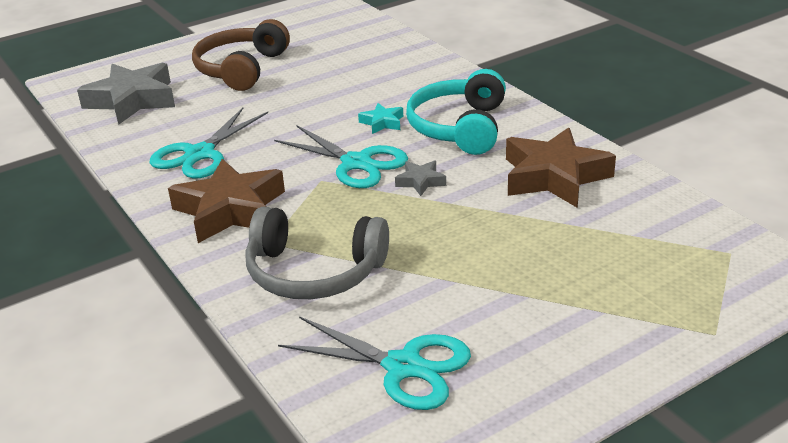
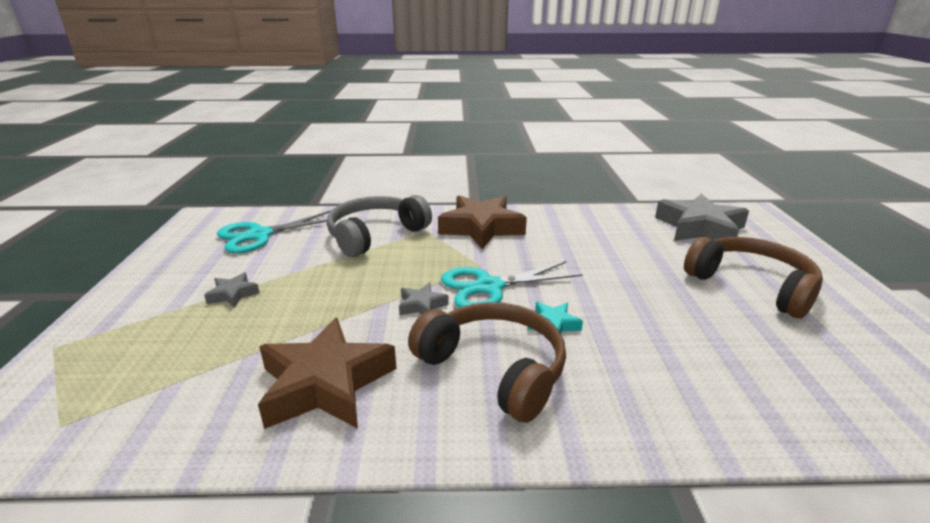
camera: 120 degrees right, 5 degrees down
(200, 154) = (575, 234): turquoise scissors -> none
(459, 127) = (494, 368): turquoise headphones -> brown headphones
(528, 290) = (233, 294): none -> grey star

